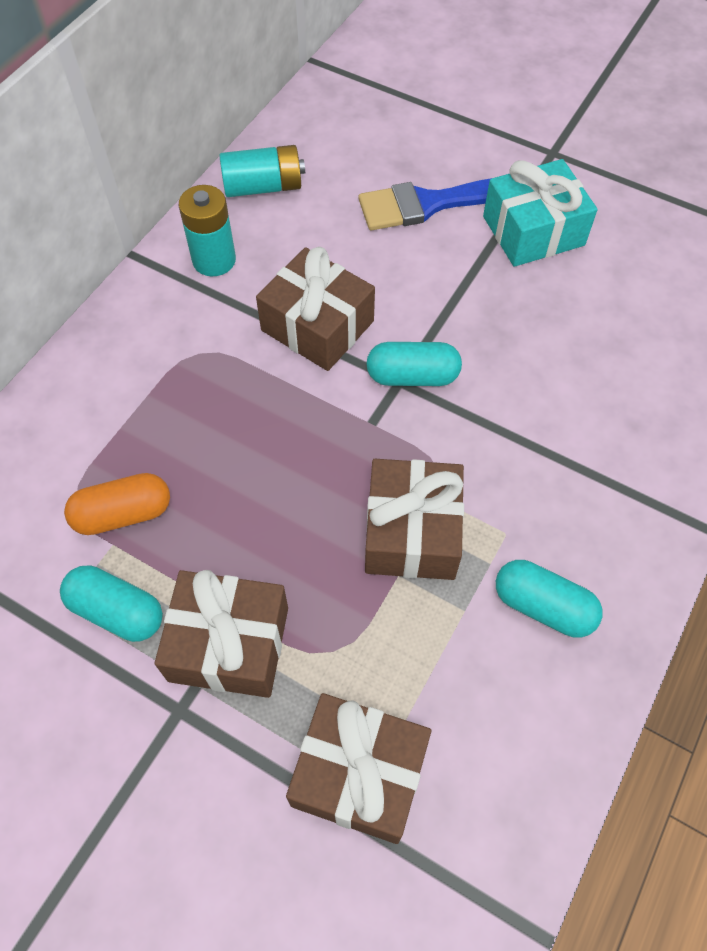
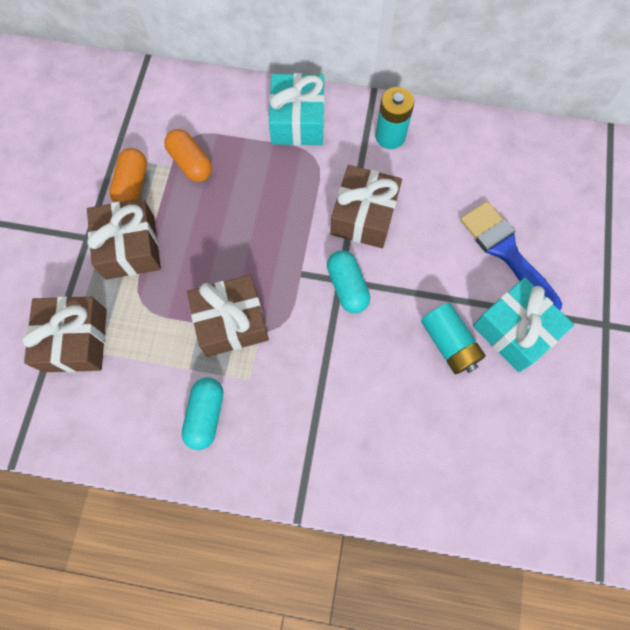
camera: 70 degrees right, 10 degrees up
(117, 611) = (132, 185): turquoise capsule -> orange capsule
(130, 355) = (297, 121): none -> turquoise gift
(263, 187) = (467, 141): turquoise battery -> turquoise battery (449, 343)

